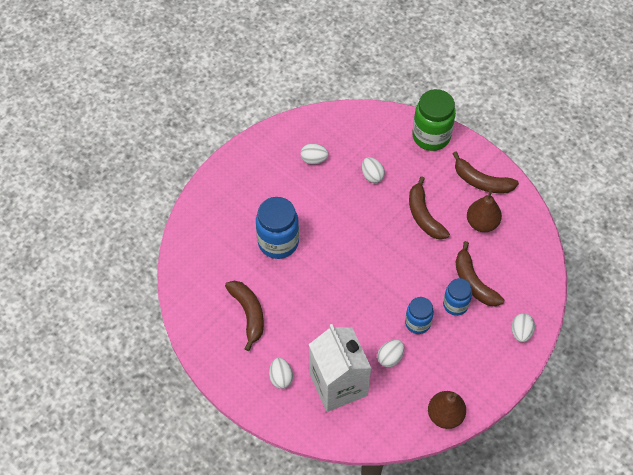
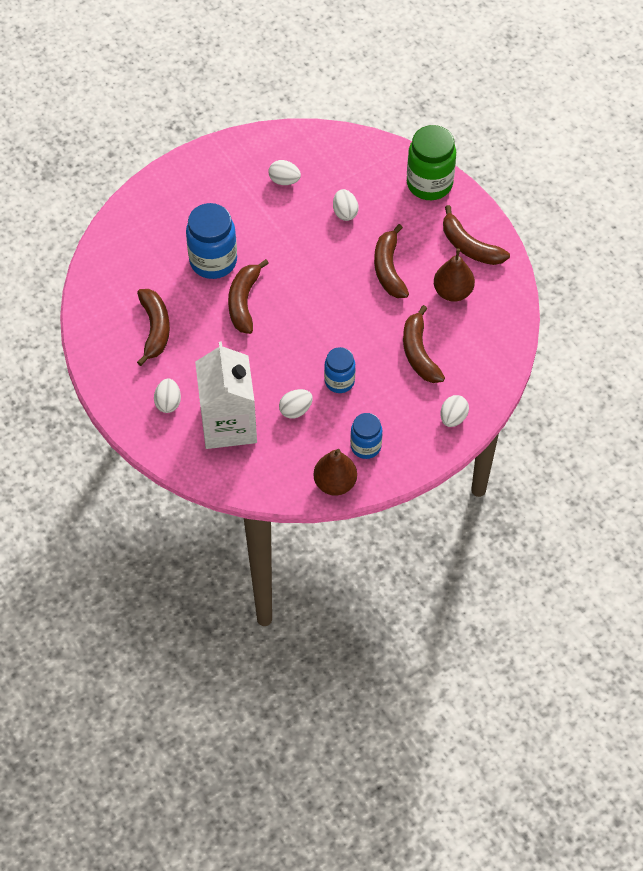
camera: 15 degrees right, 0 degrees up
(315, 272) = (244, 302): none -> brown banana
(455, 305) = (389, 372): blue jar -> blue jar (365, 446)

